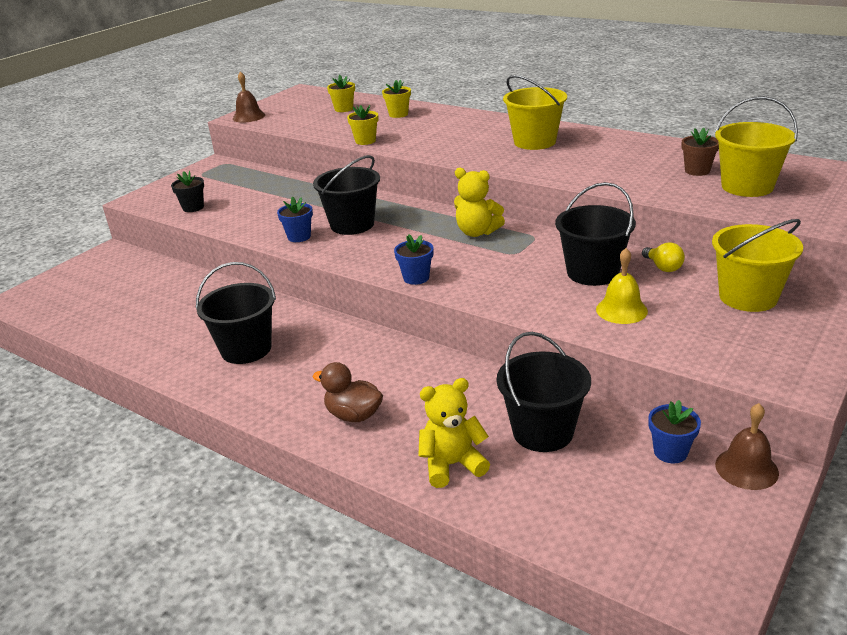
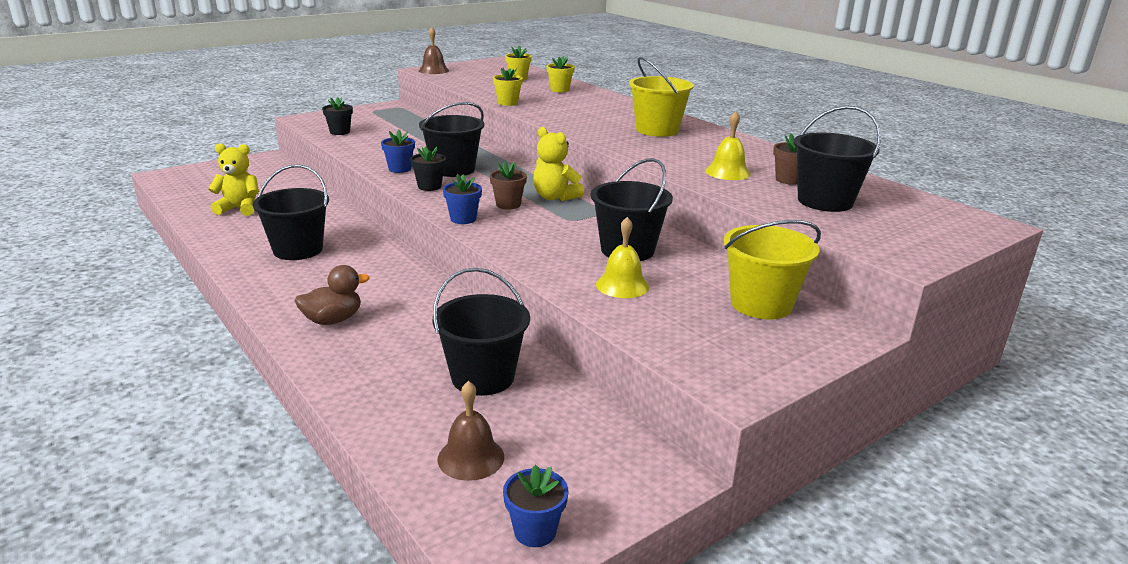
camera: 15 degrees right, 5 degrees down
(348, 250) = (429, 186): none -> black flower pot
(353, 415) = (333, 320): brown duck -> brown duck turned 105 degrees clockwise
(442, 251) = (508, 204): none -> brown flower pot
(452, 465) = (376, 381): yellow teddy bear -> yellow teddy bear (239, 209)
(640, 175) = (727, 172): none -> yellow bell
(663, 267) = (701, 261): yellow light bulb -> none
(670, 452) = (586, 427): blue flower pot -> blue flower pot (535, 531)
(746, 468) = (649, 463): brown bell -> brown bell (471, 457)
(747, 186) = (825, 201): yellow bucket -> black bucket

